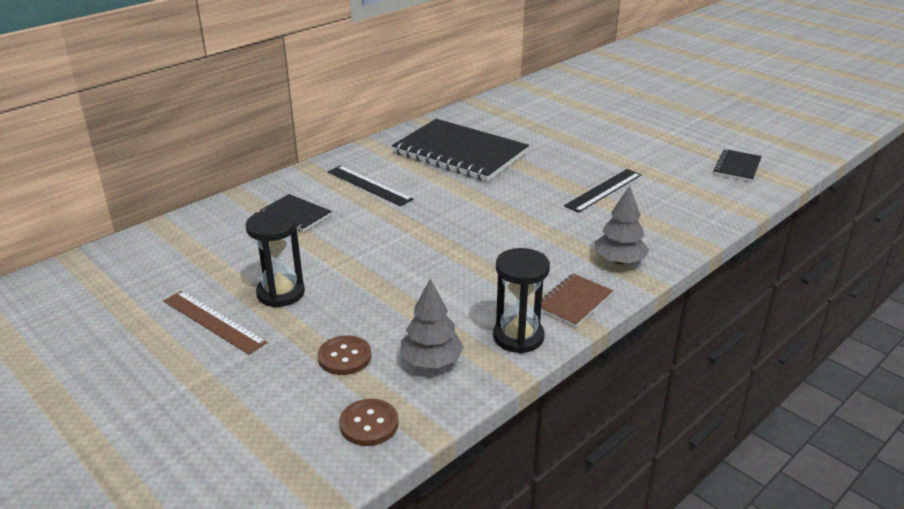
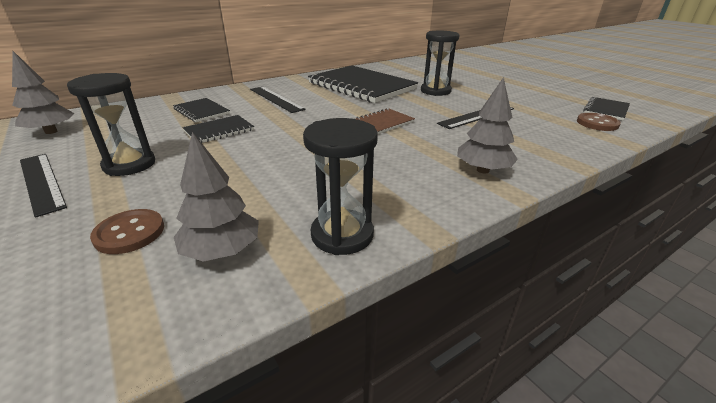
camera: 10 degrees right, 0 degrees up
(151, 262) = (51, 132): none -> grey tree
(213, 321) = (41, 182): brown ruler -> black ruler
(337, 241) = (219, 131): none -> black notebook
(369, 424) = (74, 330): brown button -> brown button (597, 123)
(550, 153) = (435, 91): none -> black hourglass
(574, 302) = (422, 203): brown notebook -> brown notebook (382, 123)

